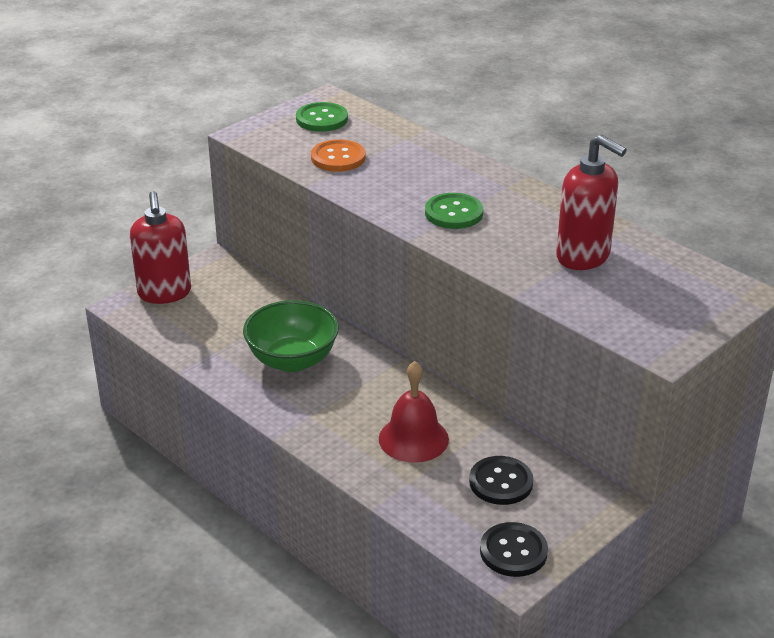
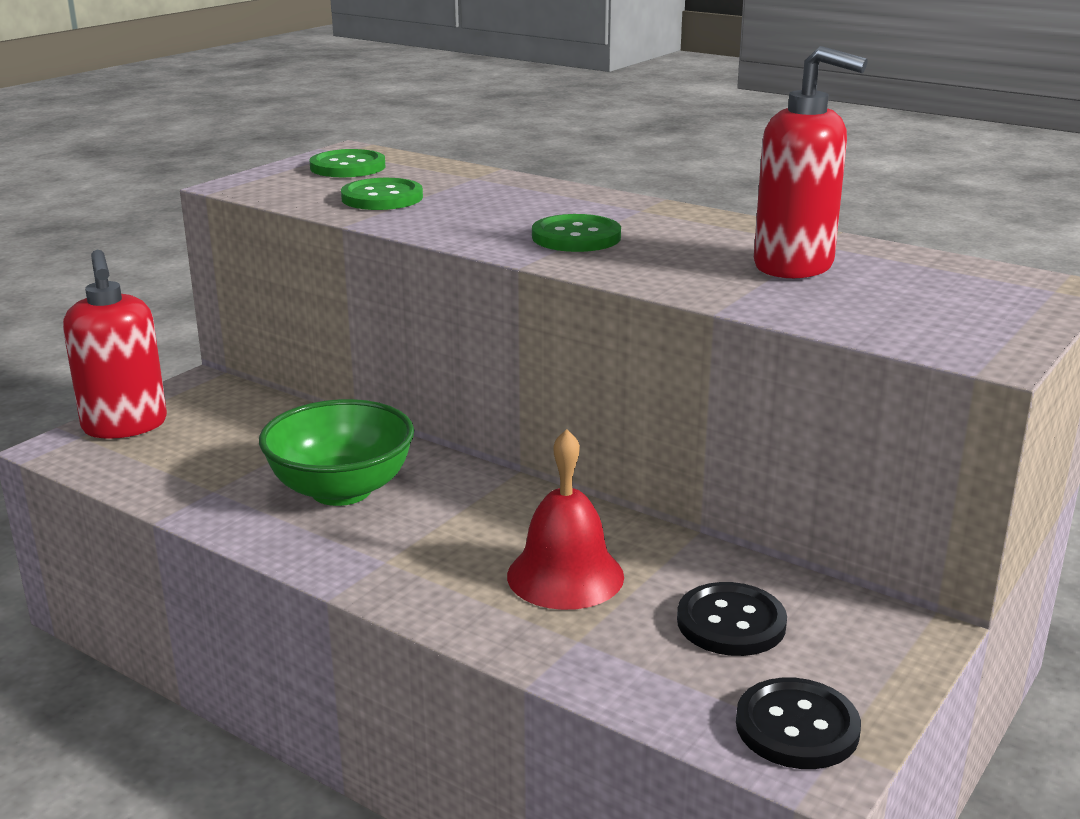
camera: 10 degrees left, 10 degrees down
(338, 158) = (382, 198): orange button -> green button

